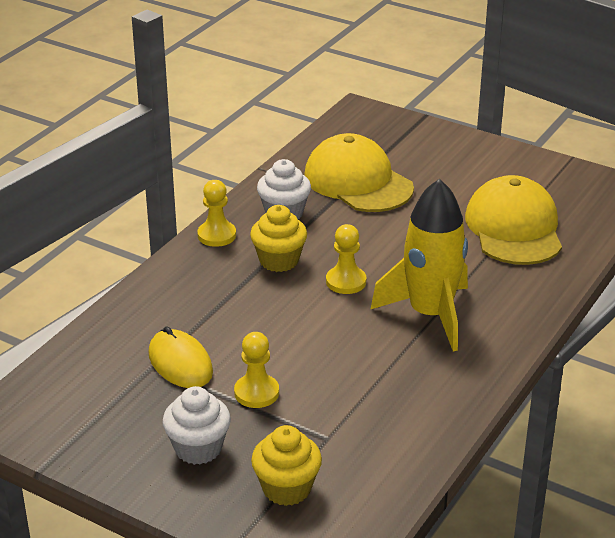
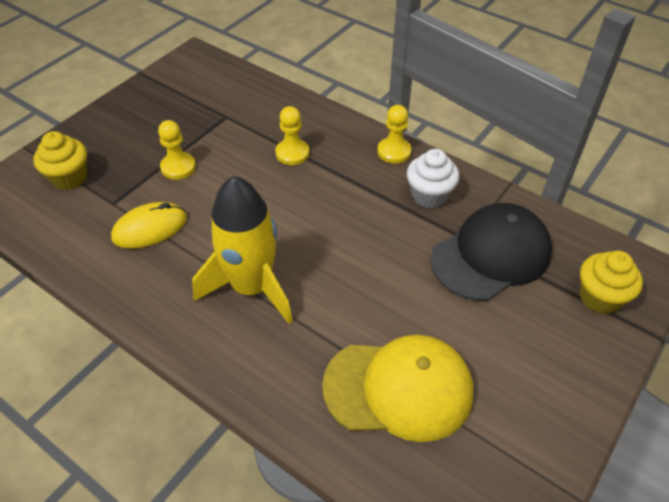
camera: 95 degrees right, 15 degrees up
(180, 363) = (225, 129): yellow mouse -> yellow mouse (150, 228)
(198, 448) = (129, 137): white cupcake -> none
(279, 260) = (352, 188): yellow cupcake -> yellow cupcake (599, 297)
(346, 282) = (314, 230): yellow pawn -> yellow pawn (292, 153)
(358, 182) = (491, 255): yellow cap -> black cap

